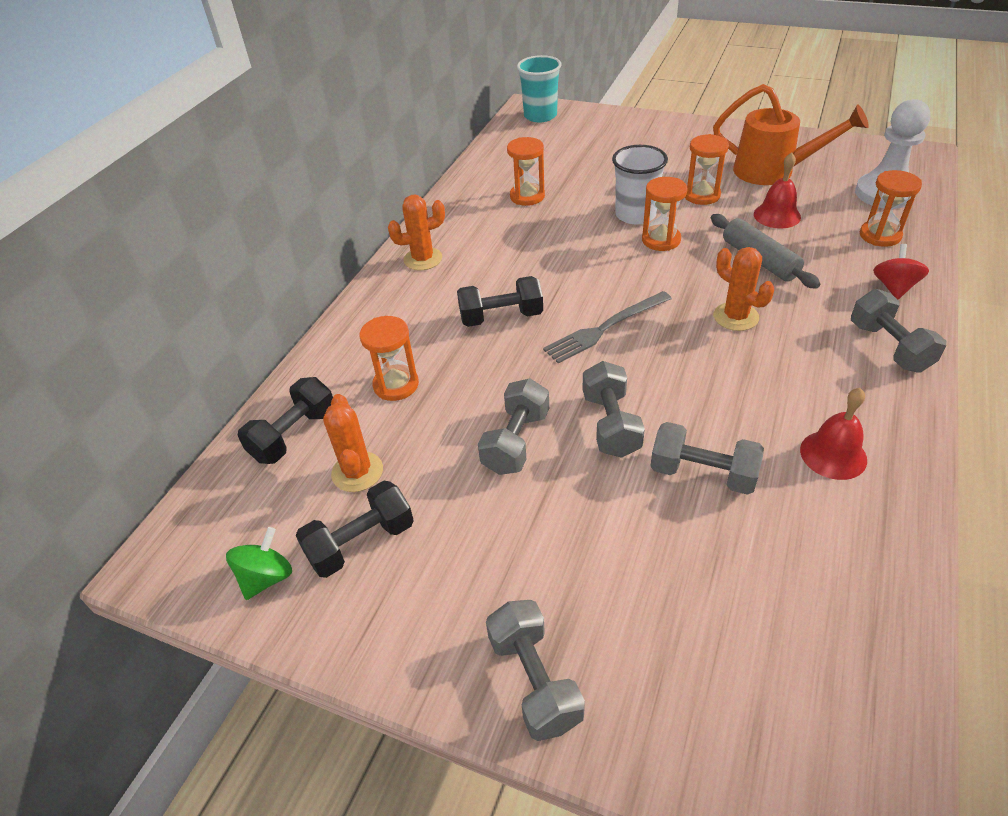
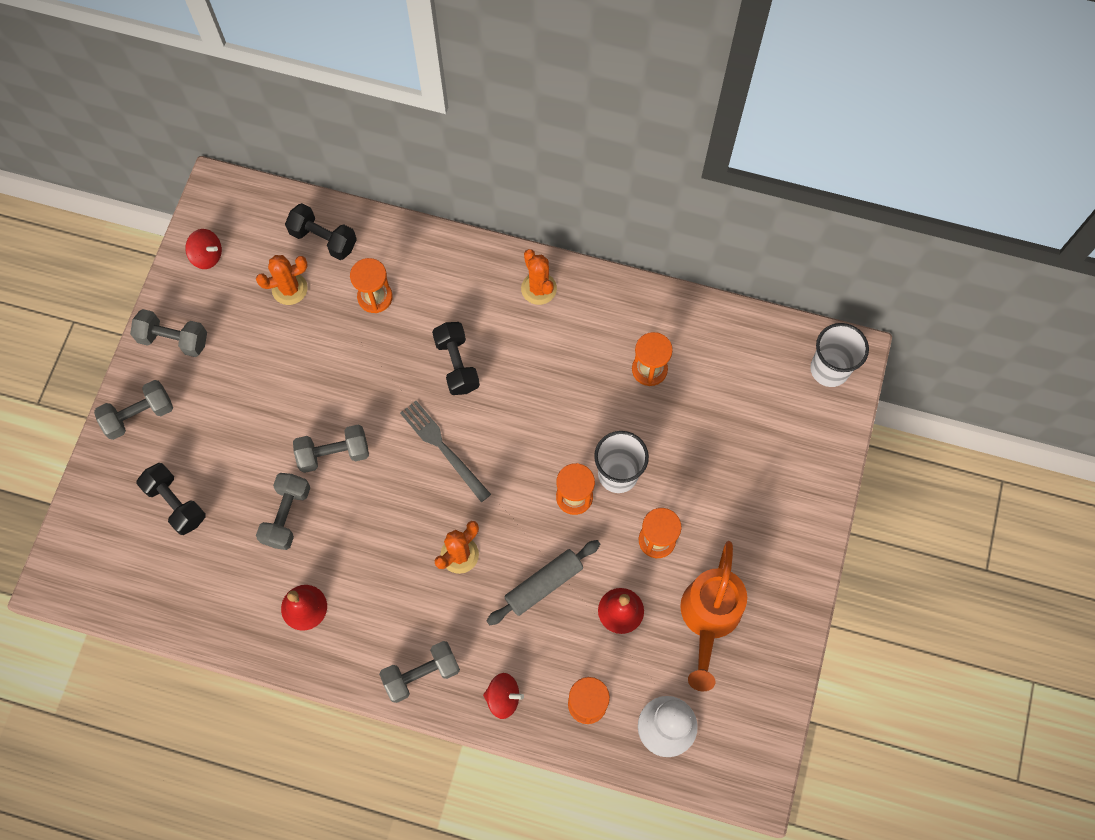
camera: 80 degrees right, 25 degrees up
(266, 577) = (207, 256): green spinning top -> red spinning top
(361, 543) = (232, 304): black dumbbell -> black dumbbell (176, 503)
(516, 442) = (317, 389): grey dumbbell -> grey dumbbell (173, 339)
(540, 116) = (829, 369): turquoise cup -> white cup

